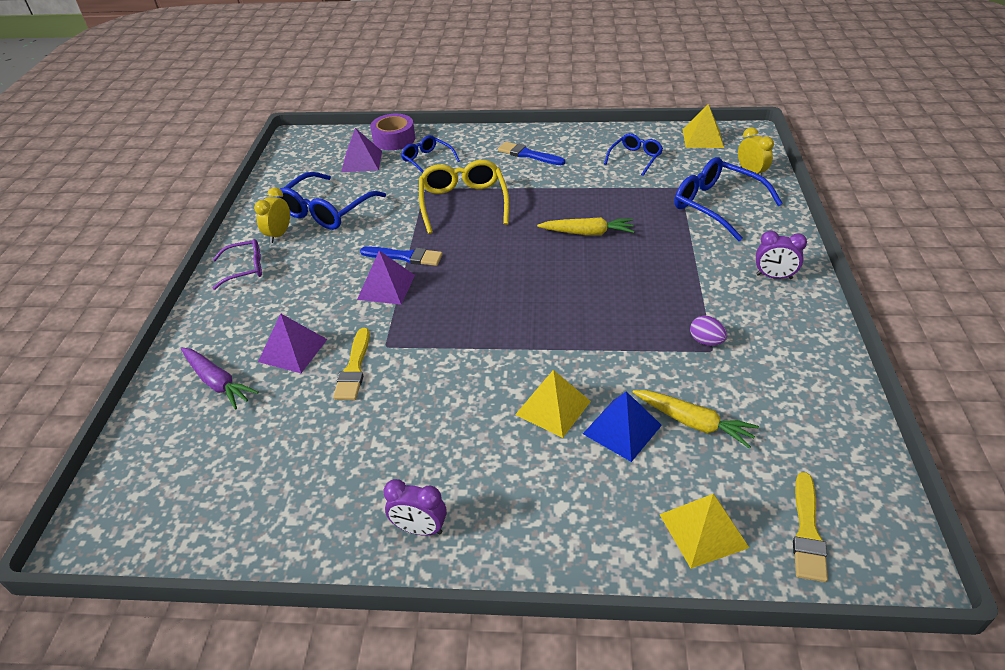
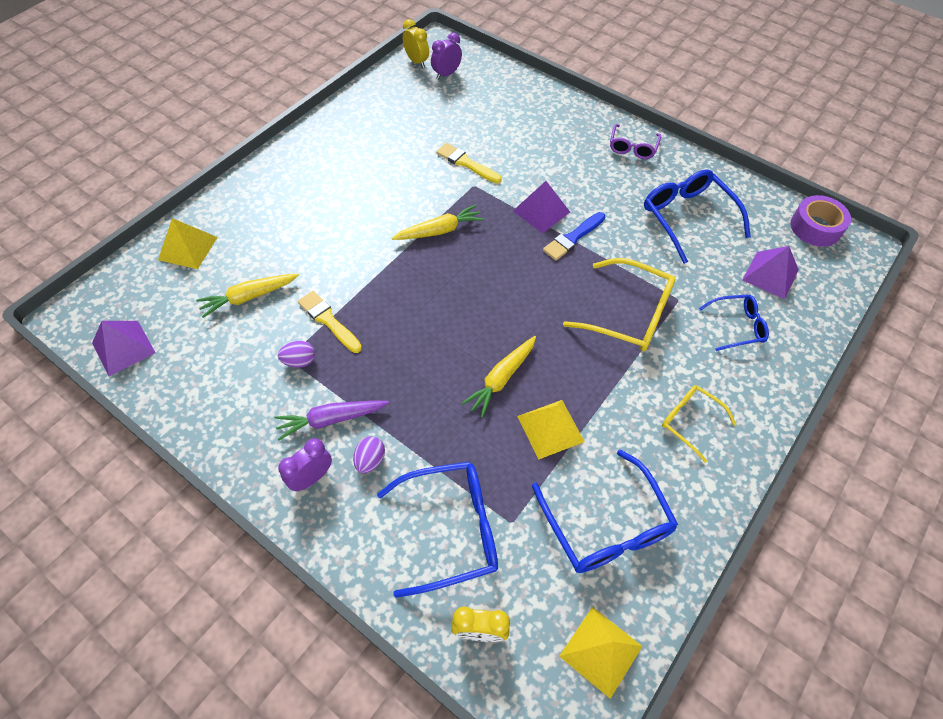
camera: 120 degrees right, 15 degrees up
(218, 382) = (511, 105): purple carrot -> purple carrot (331, 420)
(279, 234) = (669, 178): yellow clock -> yellow clock (416, 61)
(293, 350) = (512, 143): purple pyramid -> purple pyramid (123, 348)
(394, 139) = (807, 320): purple tape -> purple tape (815, 227)
(419, 529) = (318, 143): purple clock -> purple clock (446, 74)
(471, 338) = (439, 230): none -> yellow carrot
(528, 155) = (690, 421): blue brush -> yellow glasses
(553, 407) = (335, 237): yellow pyramid -> yellow pyramid (550, 429)
(622, 429) = (284, 259): blue pyramid -> none
(635, 158) = (606, 525): blue glasses -> blue glasses, size x1.69
(725, 258) = (370, 460): none -> purple egg
(807, 531) = (133, 292): yellow brush -> yellow brush (328, 321)

